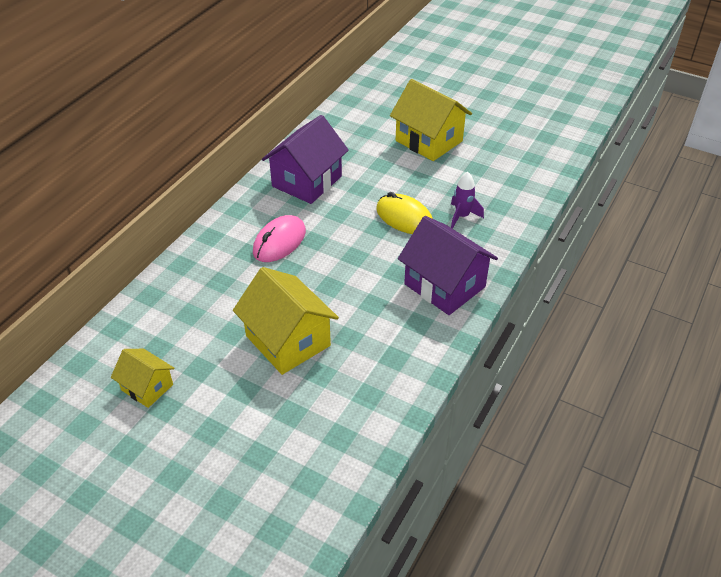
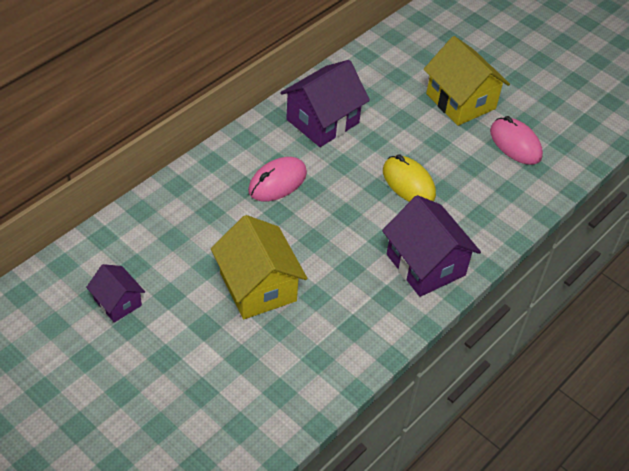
camera: 10 degrees right, 5 degrees up
(147, 387) = (117, 302): yellow house -> purple house
(462, 216) = (467, 194): purple rocket -> none
(490, 166) = (515, 144): none -> pink mouse

